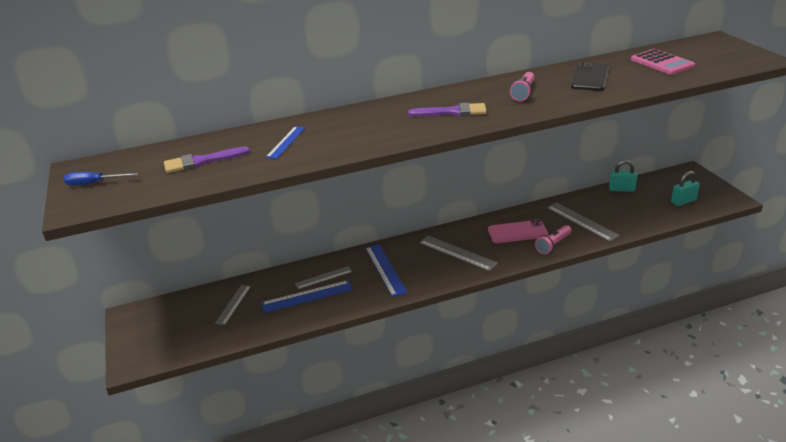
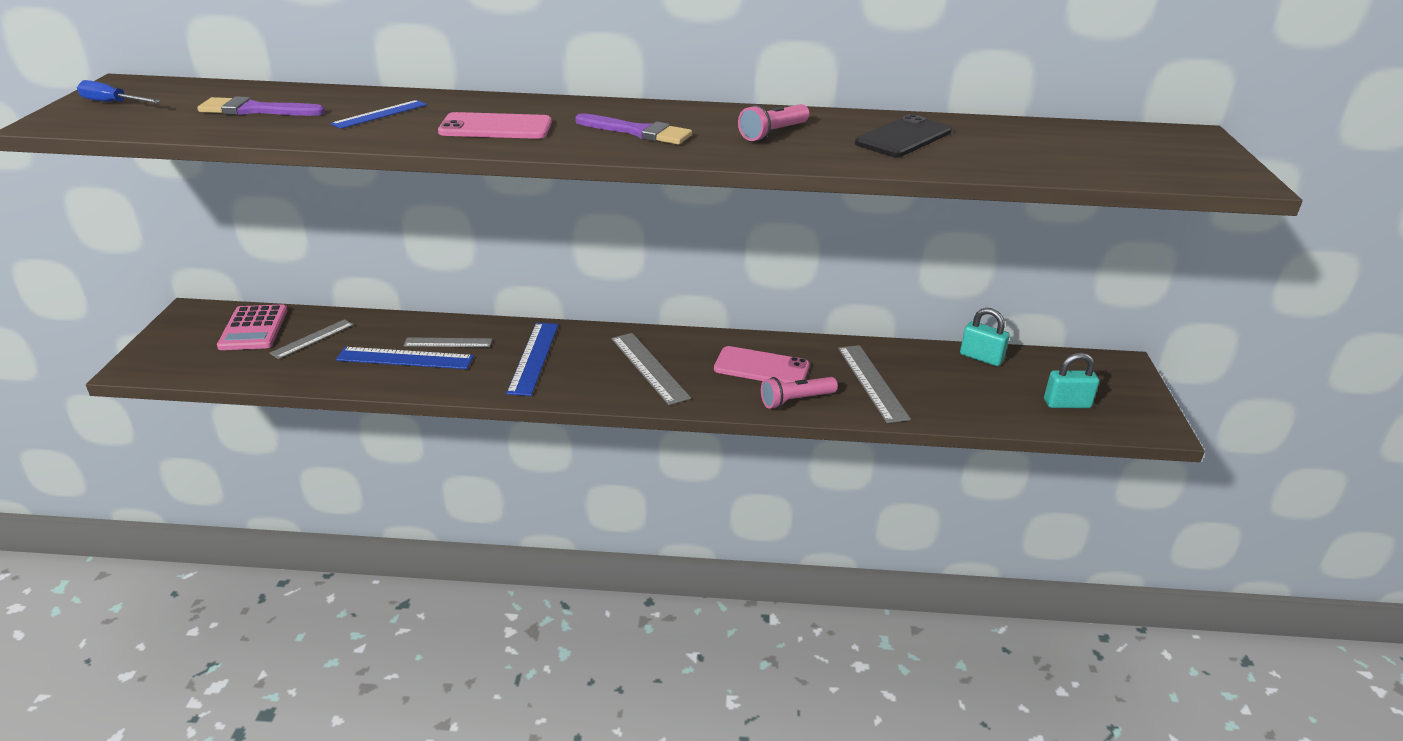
camera: 20 degrees right, 0 degrees up
(369, 131) = (496, 127): none -> pink phone
(662, 63) = (1049, 145): pink calculator -> pink calculator (253, 328)

